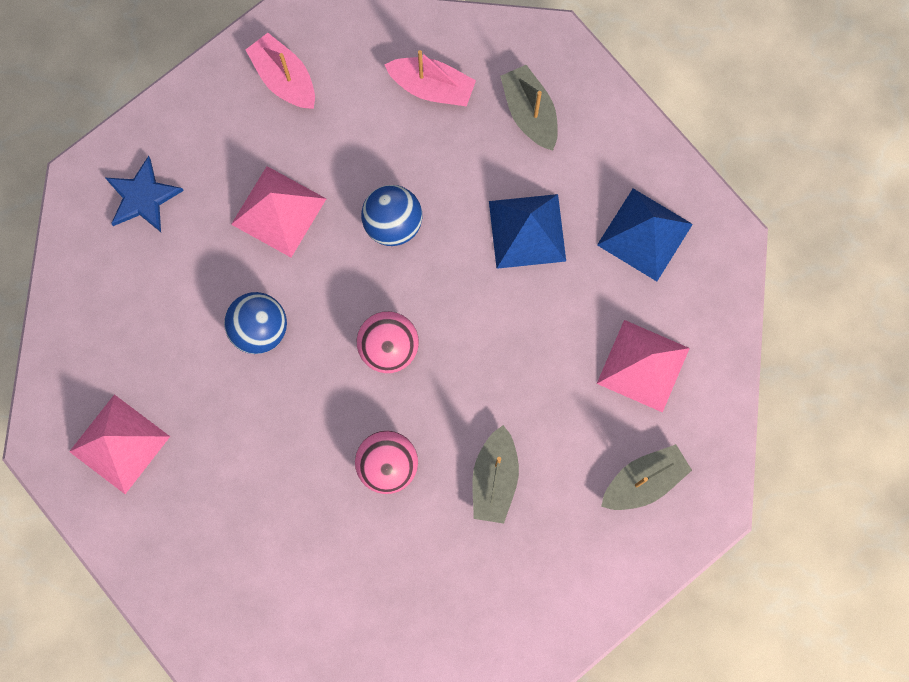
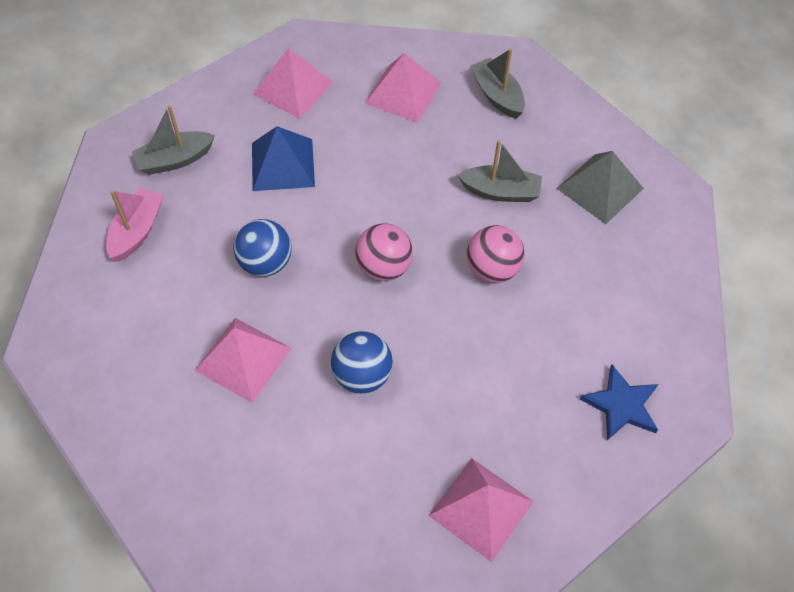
camera: 90 degrees left, 20 degrees down
(143, 197) = (213, 490): blue star -> blue star (621, 405)
(284, 78) = (104, 354): pink boat -> none
(502, 597) = (600, 188): none -> grey pyramid
(645, 234) = (293, 88): blue pyramid -> pink pyramid

